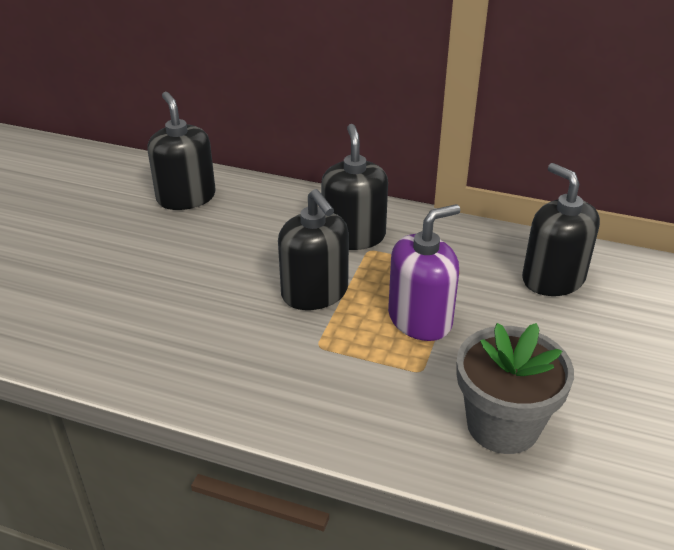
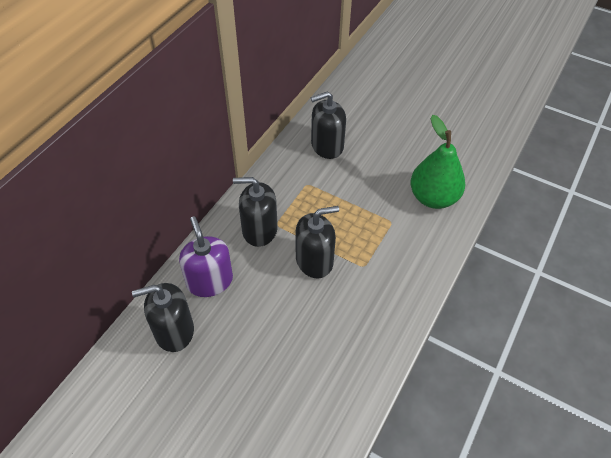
camera: 80 degrees left, 15 degrees up
(420, 319) = (349, 213): purple soap dispenser -> purple soap dispenser (210, 281)
(502, 425) = (433, 198): grey flower pot -> green pear

